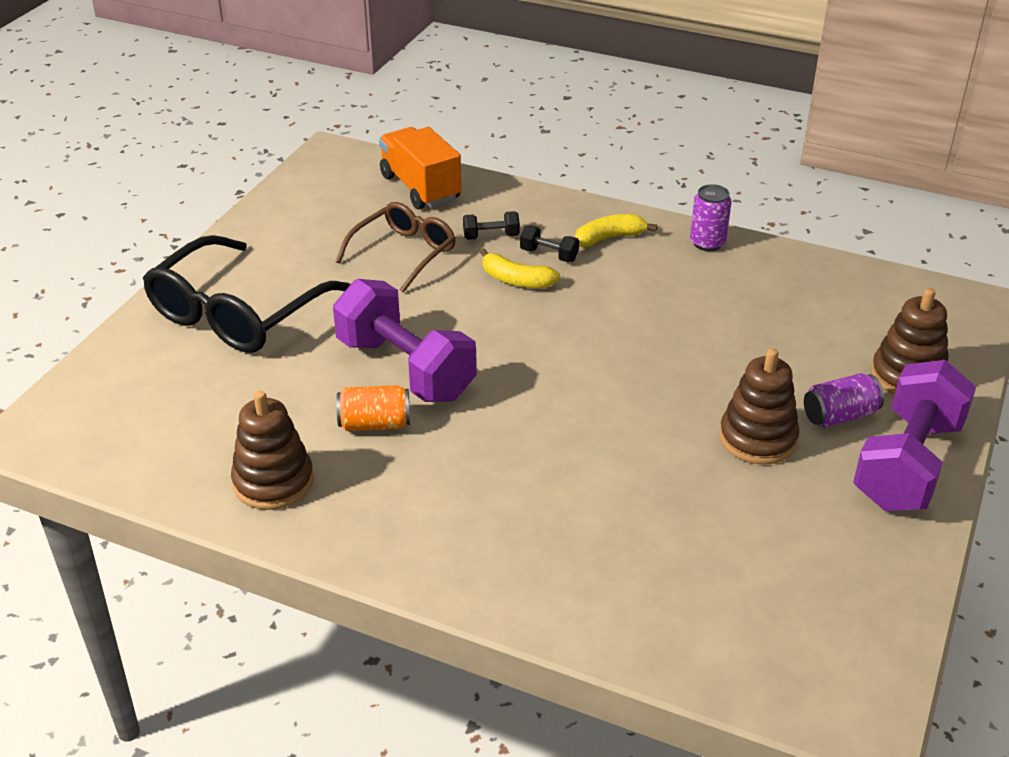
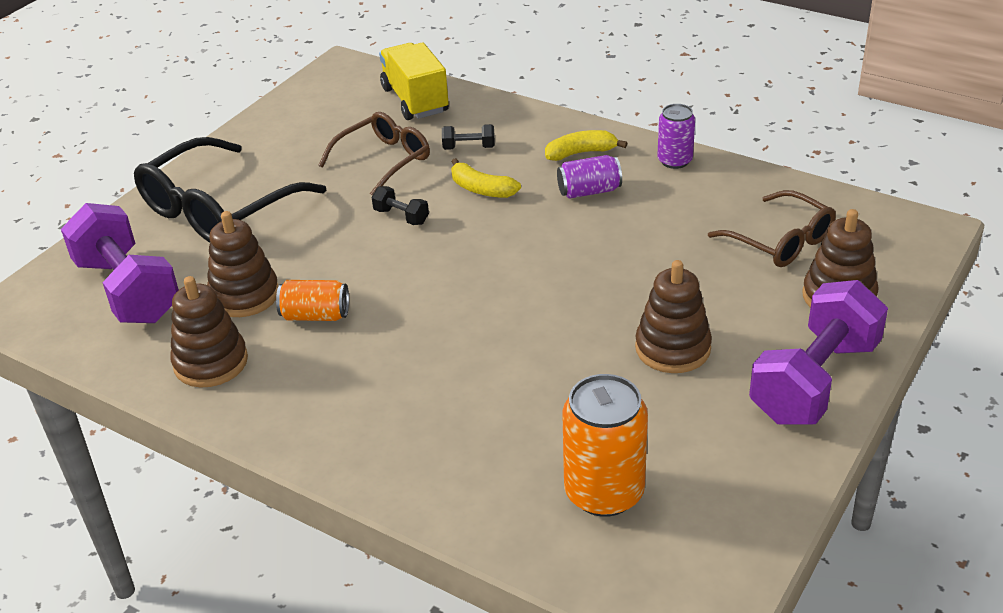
camera: 10 degrees right, 0 degrees up
(291, 406) = (244, 295): none -> brown stacking toy
(405, 369) = (357, 266): purple dumbbell -> purple dumbbell (128, 290)
(420, 188) = (415, 100): orange truck -> yellow truck
(549, 255) = (519, 167): black dumbbell -> black dumbbell (401, 216)
(728, 593) = (604, 492): none -> orange can
(836, 322) = (781, 241): none -> brown glasses
(839, 416) = (759, 331): purple can -> purple can (589, 191)

